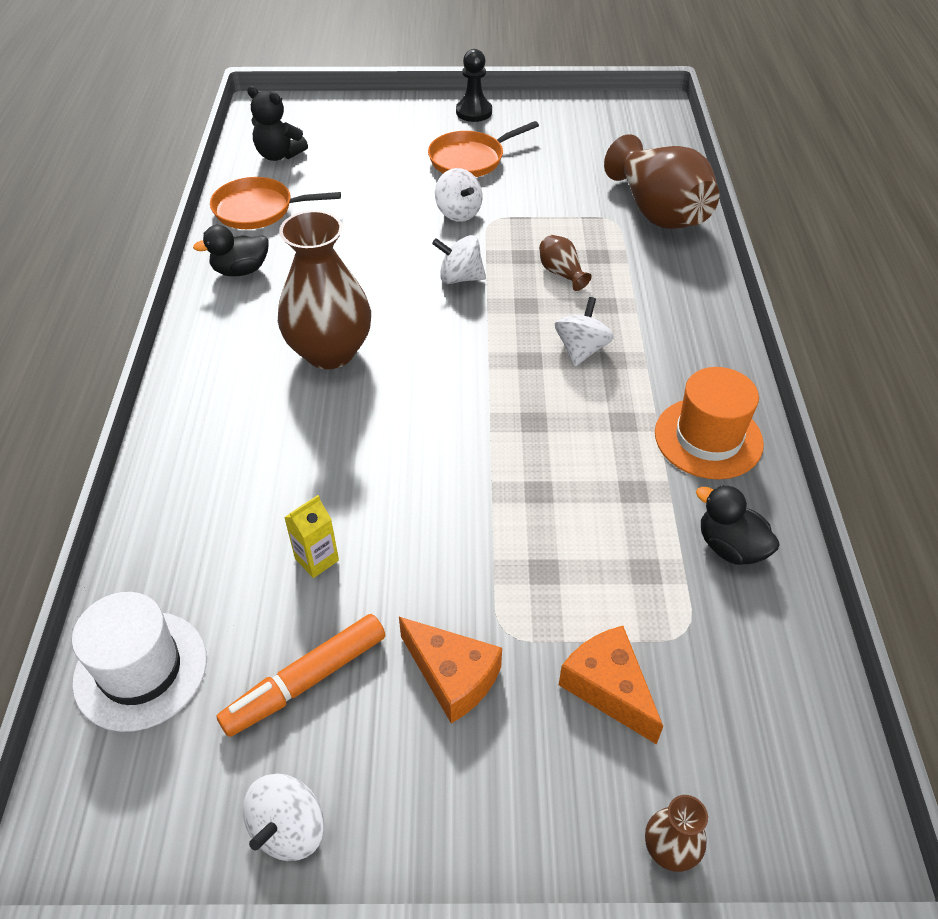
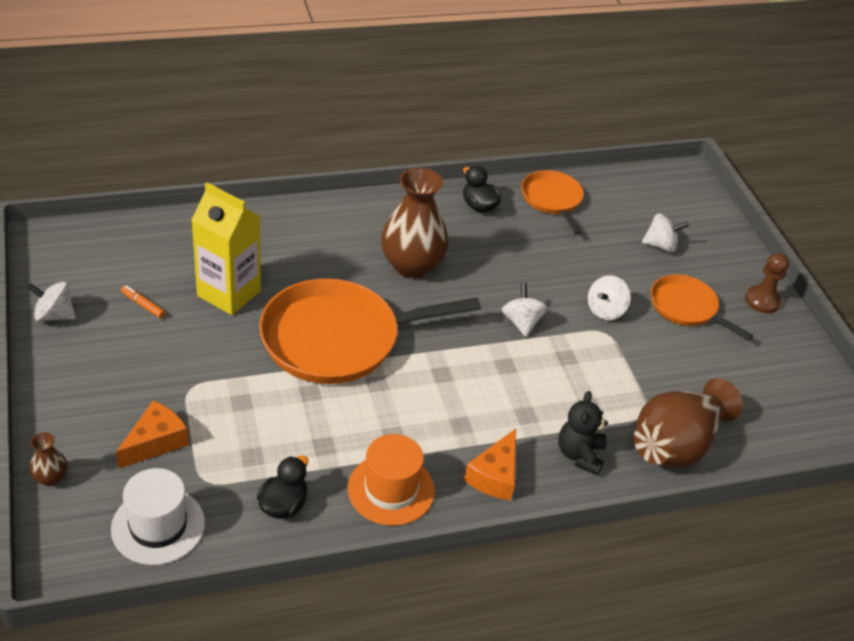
camera: 70 degrees right, 5 degrees down
(141, 670) = (141, 240): white hat -> white hat (158, 526)
(279, 155) = (627, 196): black teddy bear -> black teddy bear (580, 455)
(306, 681) = (143, 305): orange marker -> orange marker, size x0.53
(316, 559) = (229, 293): yellow carton -> yellow carton, size x2.24
(446, 448) = (337, 339): none -> orange pan
(452, 676) = (154, 367): orange cheese -> orange cheese (495, 476)
(474, 112) = (762, 301): black pawn -> brown pawn
(561, 273) = (555, 383): brown vase -> none
(581, 350) = (465, 404): white spinning top -> white spinning top (660, 245)

